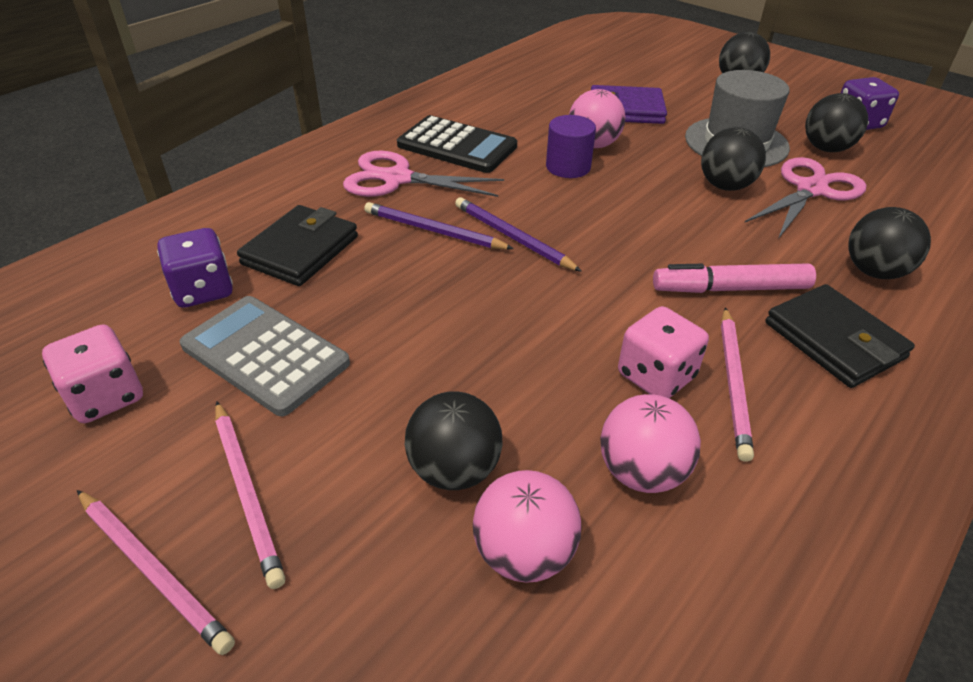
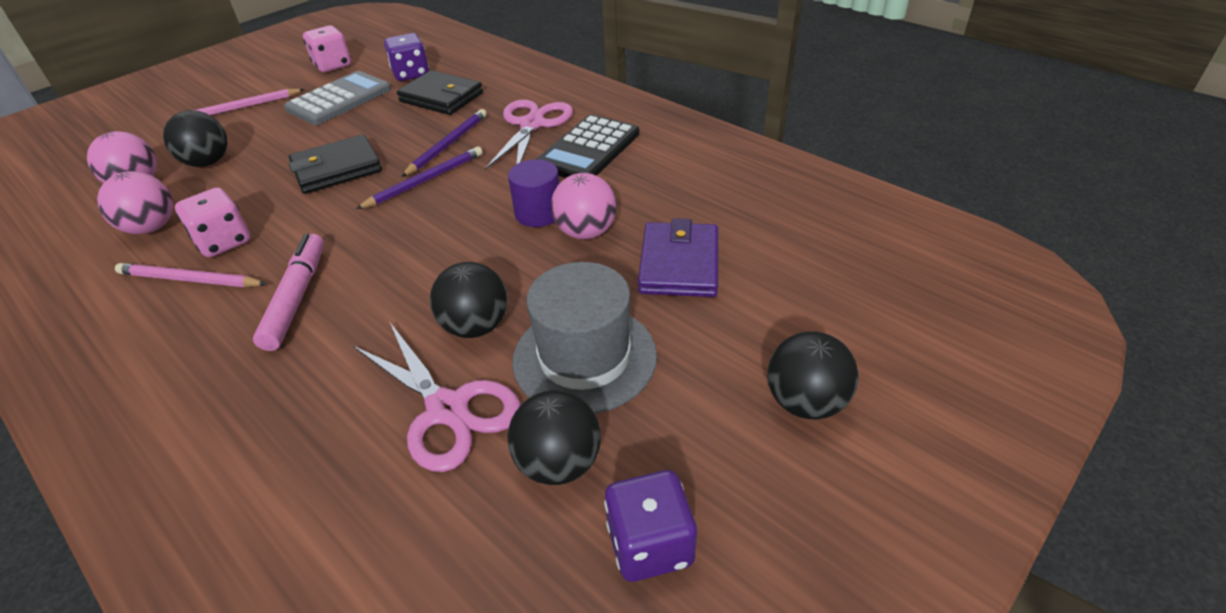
camera: 95 degrees right, 0 degrees up
(153, 570) = (214, 94): pink pencil -> none
(834, 340) = (192, 353): black wallet -> black wallet (337, 169)
(874, 271) = (265, 420): black ball -> none

